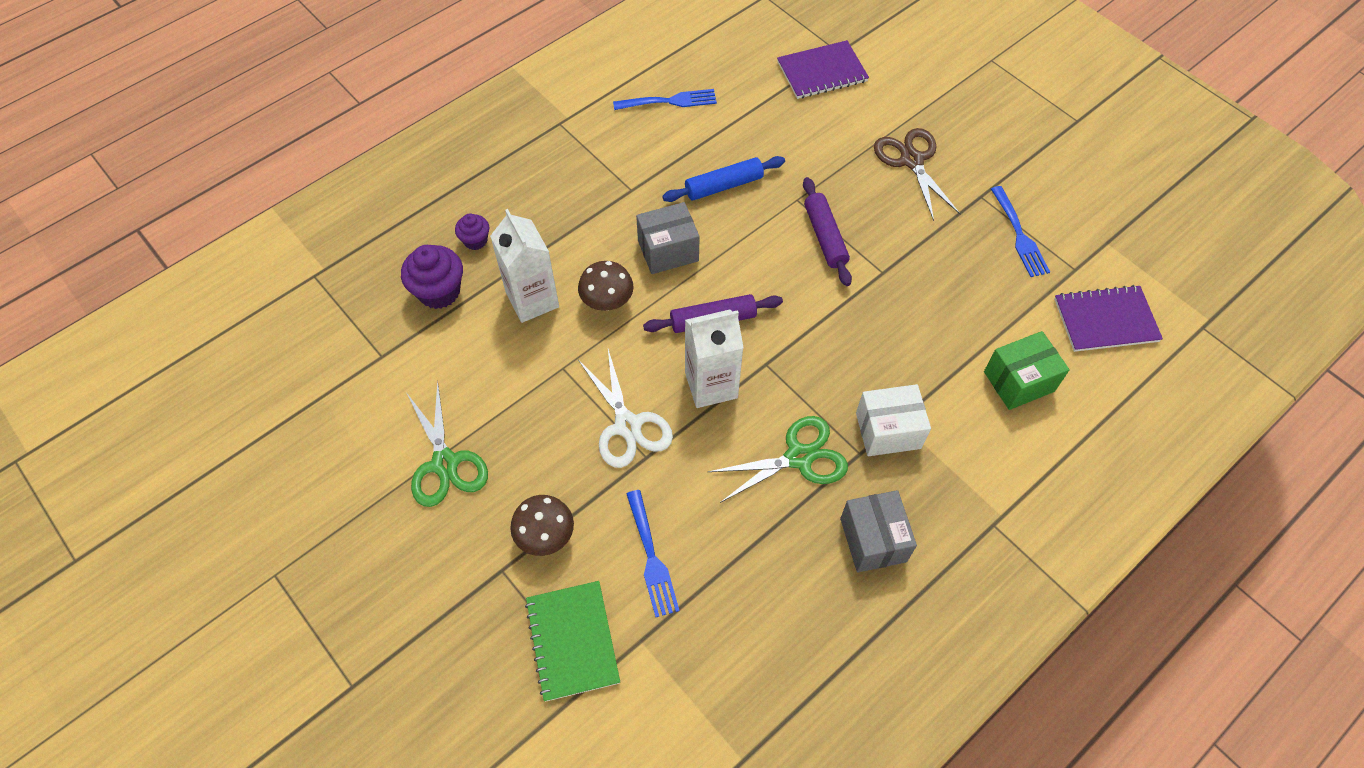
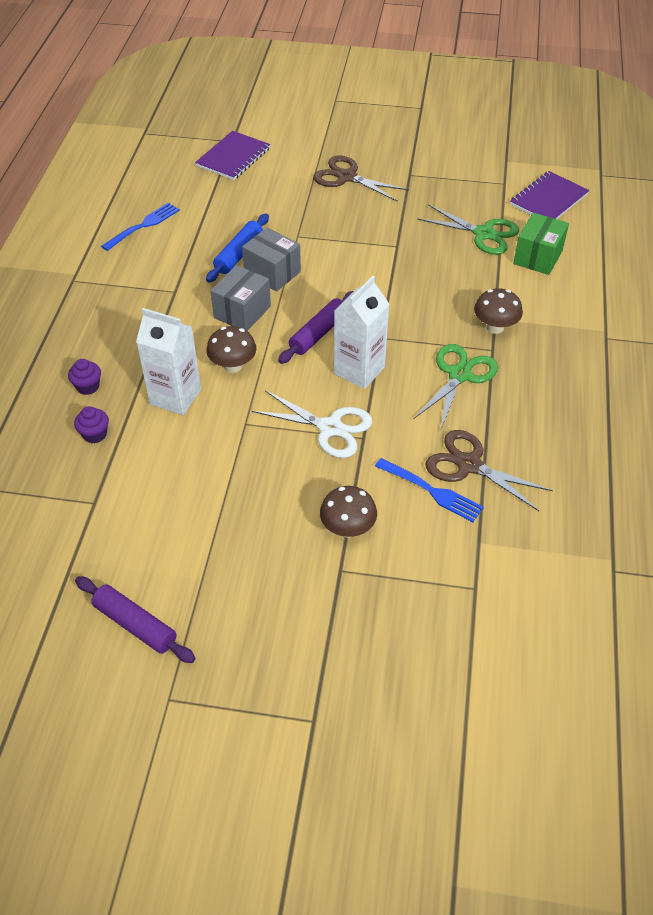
camera: 40 degrees left, 10 degrees down
(439, 291) = (95, 434): purple cupcake -> purple cupcake, size x0.58
(444, 463) = (223, 536): green scissors -> green scissors (483, 234)
(572, 641) = (436, 575): green notebook -> none
(711, 557) = (469, 465): none -> brown scissors
(825, 237) = (339, 246): purple rolling pin -> purple rolling pin (135, 625)
(873, 540) = (551, 390): grey box -> grey box (272, 273)
(888, 430) = (495, 327): white box -> brown mushroom
(1019, 235) = (454, 183): blue fork -> none

